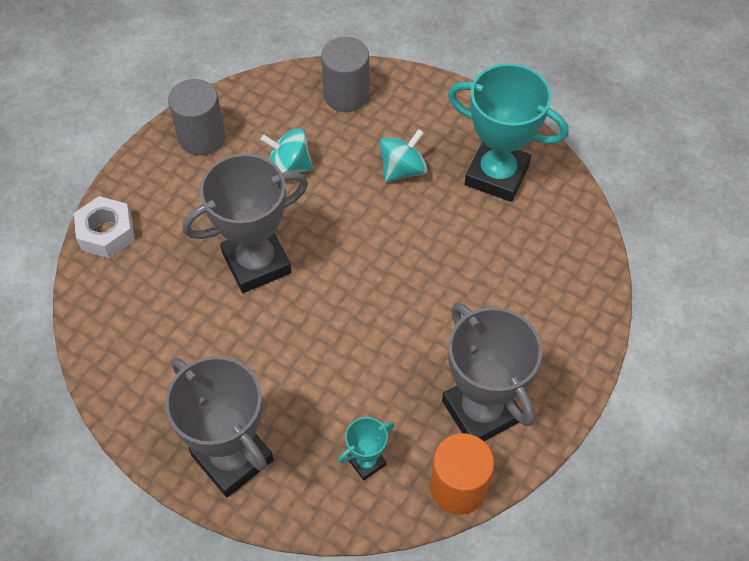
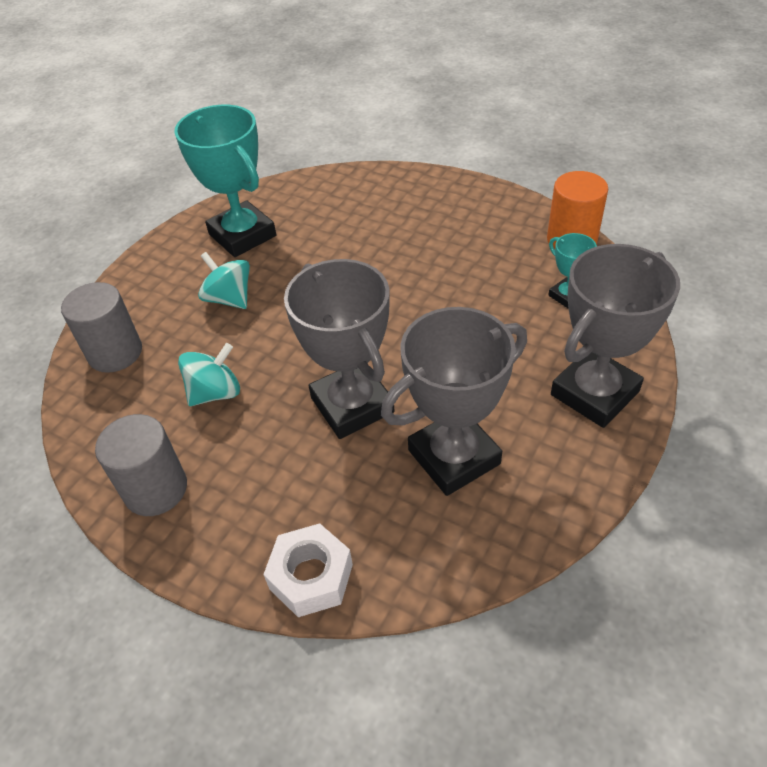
camera: 90 degrees left, 10 degrees down
(289, 167) = (215, 392): turquoise spinning top -> turquoise spinning top turned 135 degrees counterclockwise
(481, 411) = (497, 231): grey trophy -> grey trophy (454, 457)
(497, 175) = (242, 235): turquoise trophy -> turquoise trophy turned 60 degrees counterclockwise

